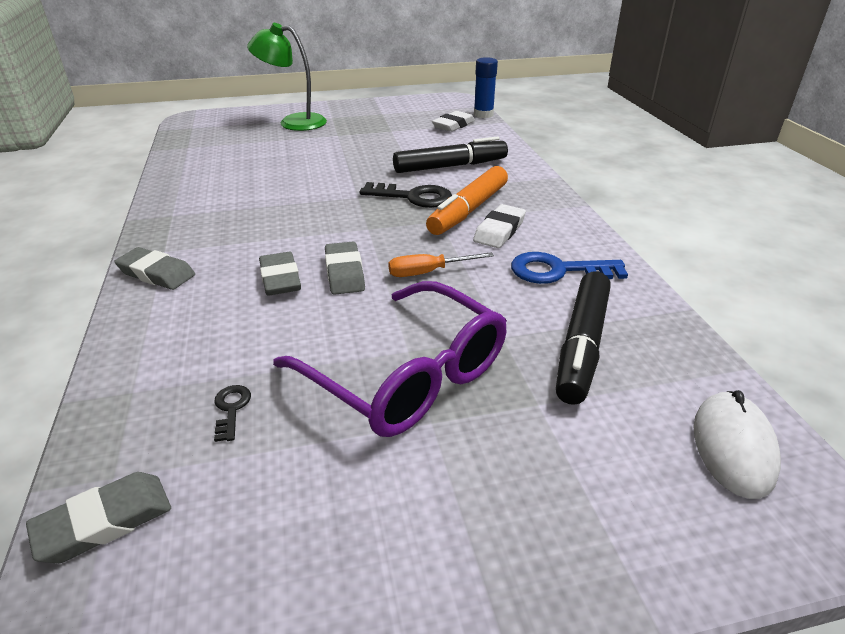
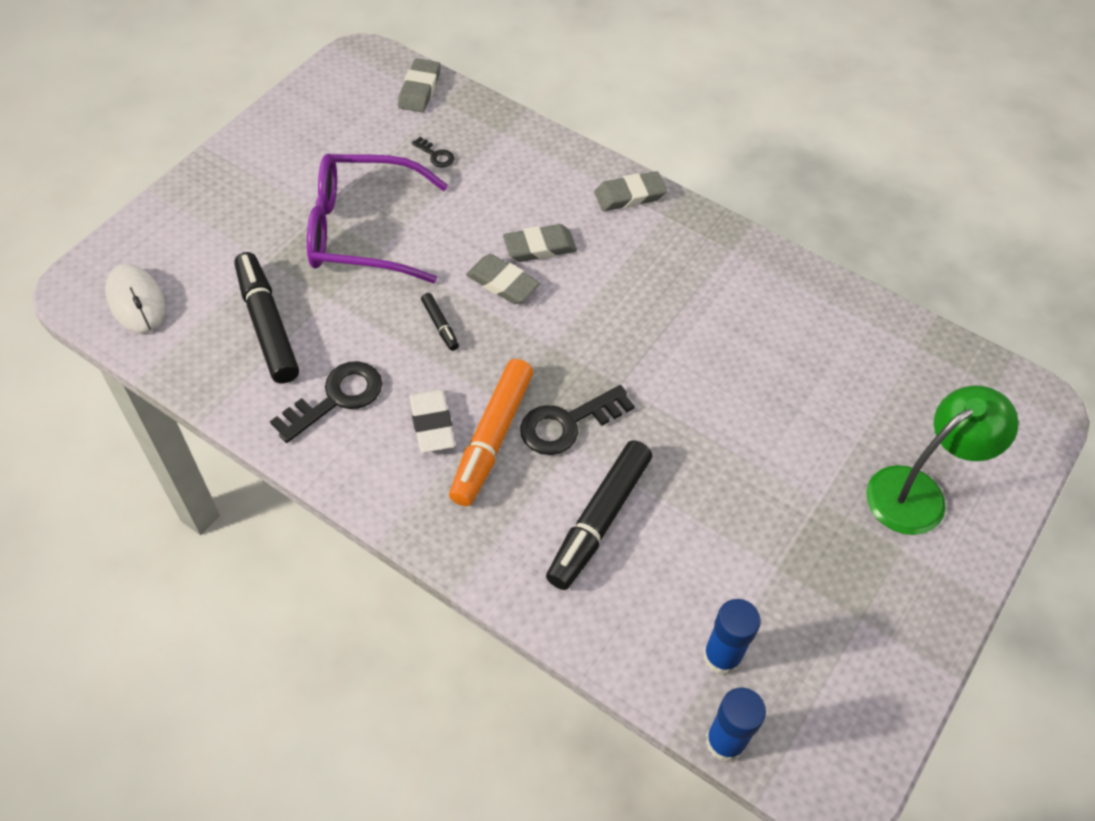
camera: 135 degrees right, 20 degrees up
(280, 278) = (539, 247): grey eraser -> grey eraser turned 45 degrees counterclockwise
(428, 272) = (440, 325): orange screwdriver -> black marker
(453, 125) = (722, 656): white eraser -> blue glue stick
(468, 210) = (491, 438): orange marker -> orange marker turned 150 degrees counterclockwise
(558, 271) = (336, 398): blue key -> black key

